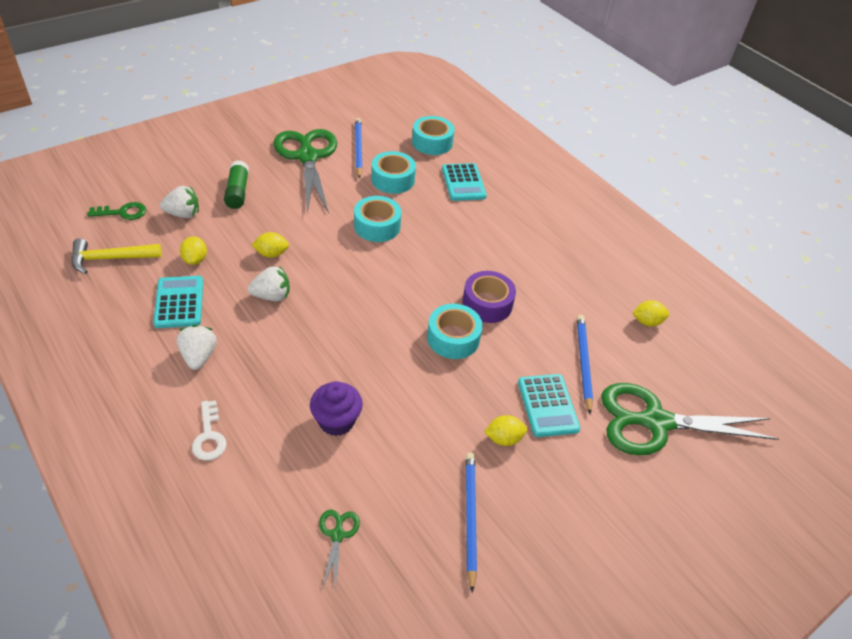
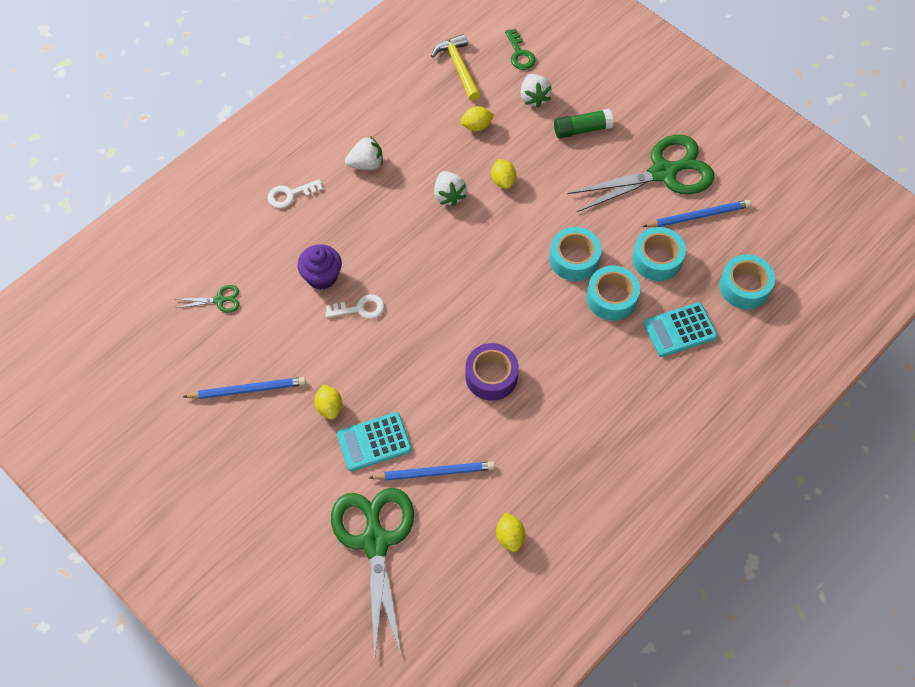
camera: 85 degrees right, 15 degrees up
(179, 302) = (421, 131): turquoise calculator -> none
(388, 392) = (360, 308): none -> white key
(453, 338) = (437, 352): turquoise tape -> turquoise tape (611, 298)

